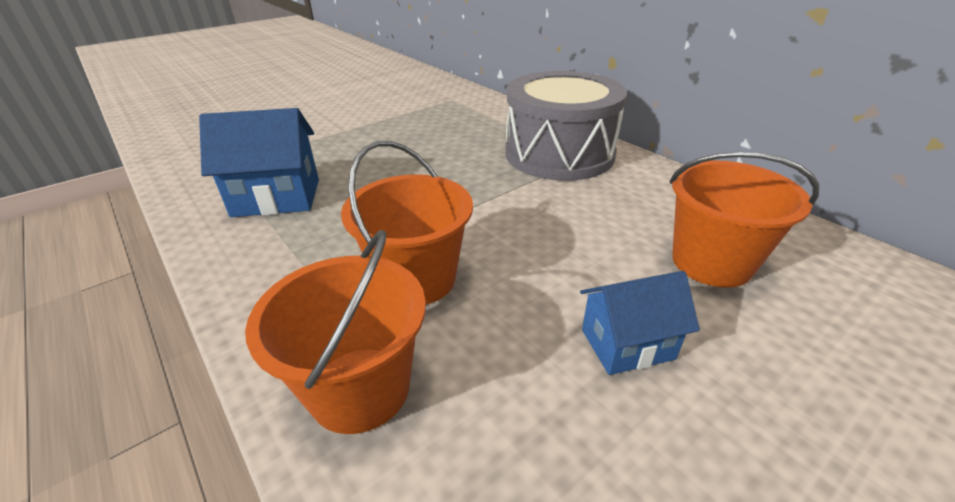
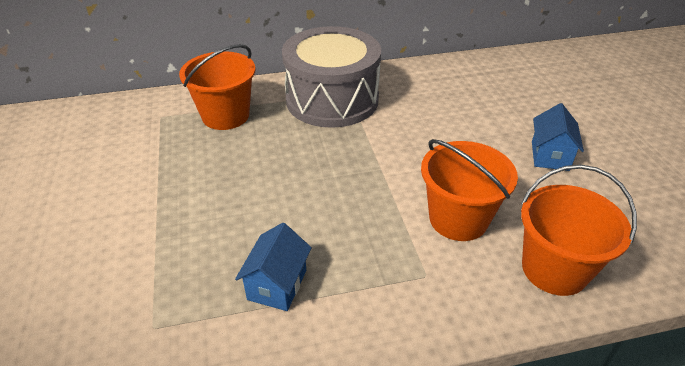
camera: 65 degrees left, 5 degrees up
(277, 198) = (277, 285): blue house -> blue house, size x0.64
(711, 262) = (496, 100): orange bucket -> orange bucket (225, 116)

